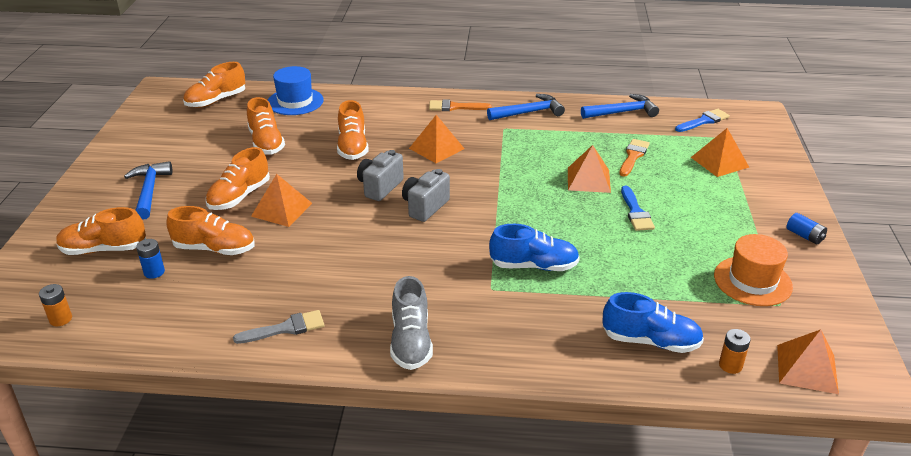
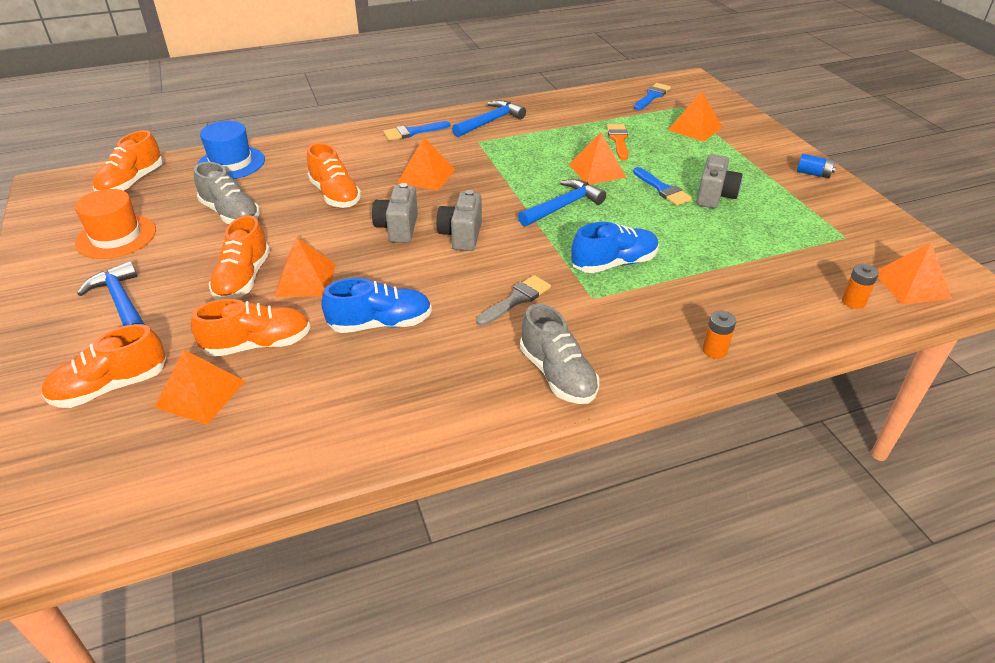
camera: 25 degrees left, 5 degrees up
(60, 319) = (114, 490): orange battery -> orange battery (714, 350)
(154, 272) = (200, 394): blue battery -> orange pyramid
(266, 143) = (230, 214): orange shoe -> grey shoe
(286, 328) = (412, 406): grey brush -> grey brush (516, 299)
(455, 107) = (413, 132): orange brush -> blue brush
(622, 112) = (576, 103): blue hammer -> blue hammer (563, 206)
(650, 341) = (773, 301): blue shoe -> blue shoe (380, 324)
(681, 232) = (715, 196): none -> grey camera
(752, 281) = (807, 223): orange hat -> orange hat (116, 237)

